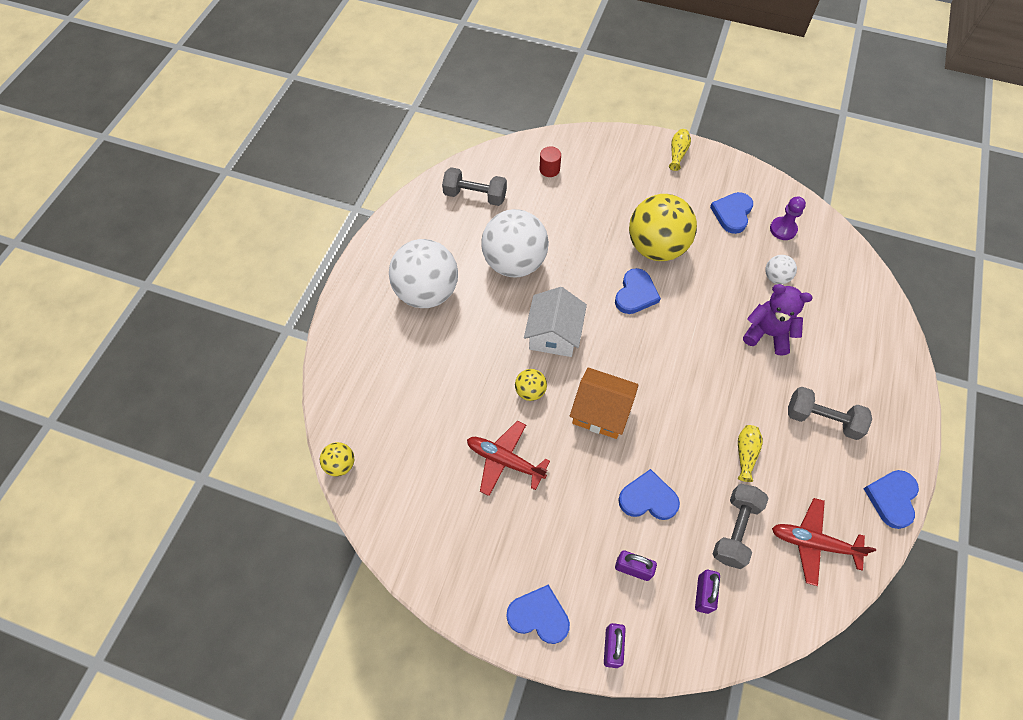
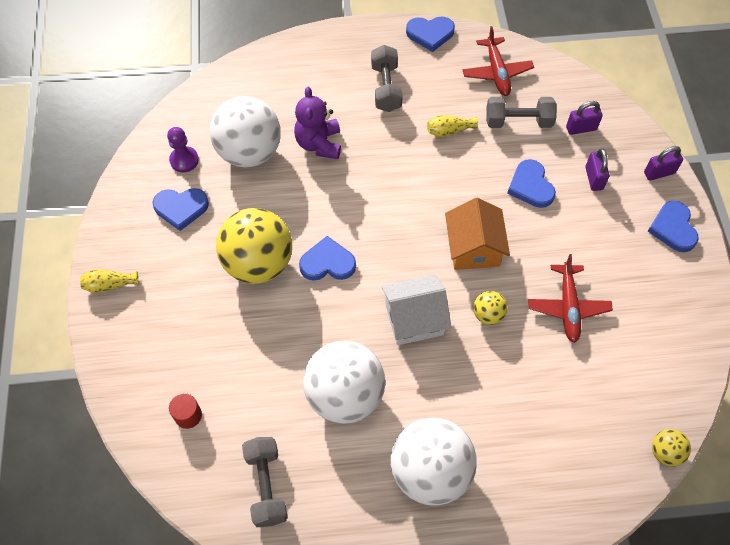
camera: 115 degrees left, 0 degrees up
(776, 277) = (249, 152): white ball -> white ball, size x2.25

